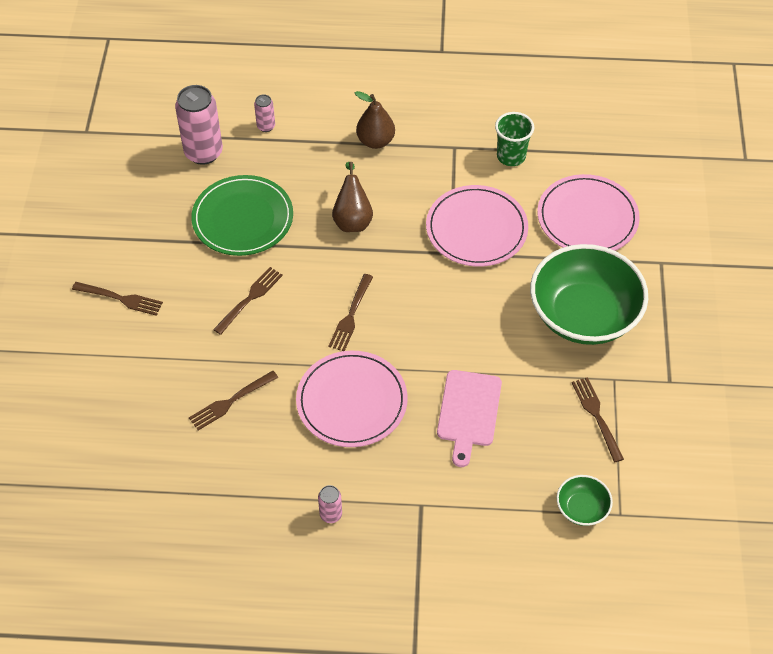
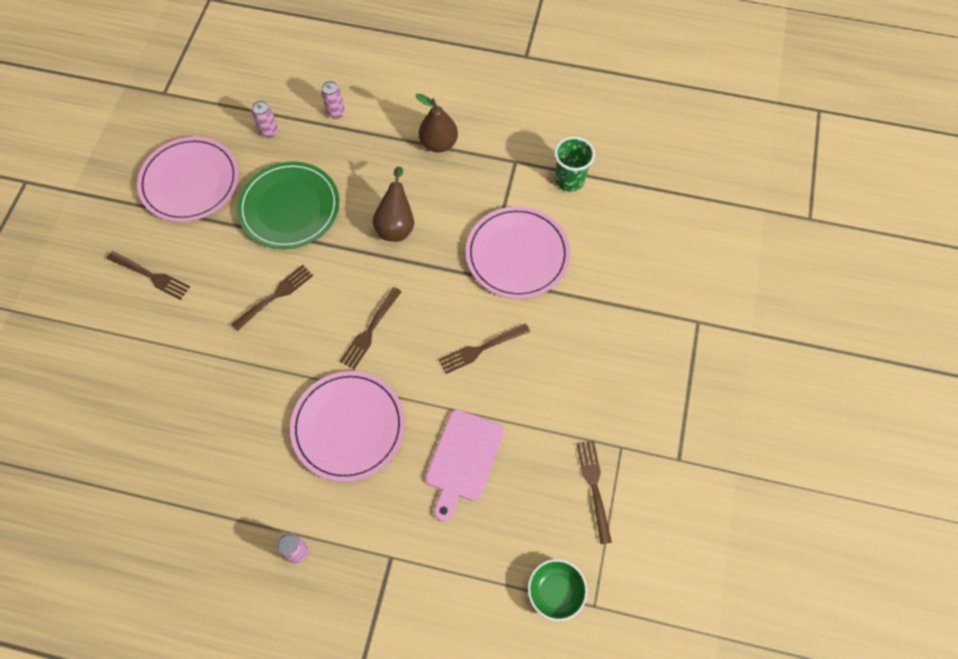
camera: 10 degrees right, 10 degrees up
(203, 152) = (269, 131): pink can -> pink can, size x0.48
(231, 401) = (229, 406): brown fork -> brown fork (481, 349)
(583, 315) = (605, 368): green bowl -> none
(587, 218) = (632, 259): pink plate -> pink plate (190, 182)

